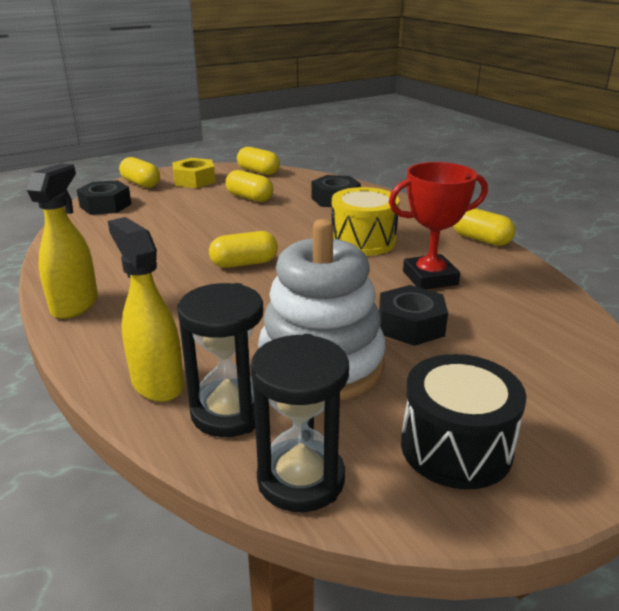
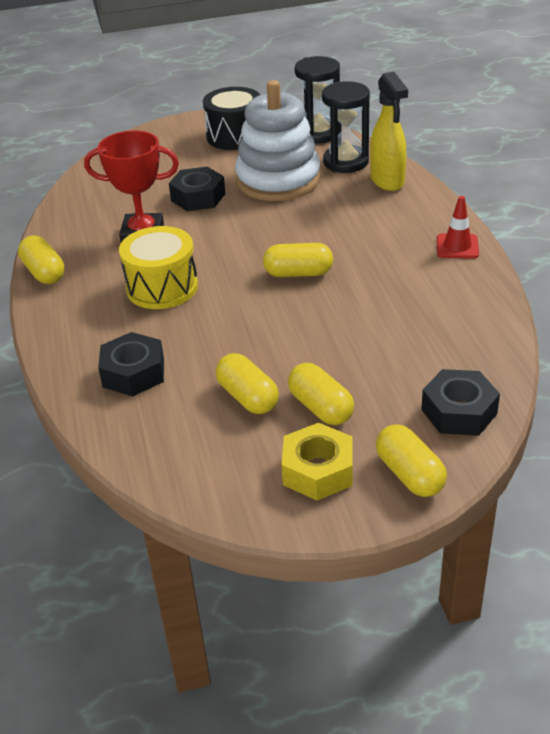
camera: 160 degrees left, 10 degrees up
(75, 305) = (457, 246): yellow spray bottle -> red traffic cone
(258, 172) = (200, 483): yellow capsule -> yellow capsule (321, 407)

